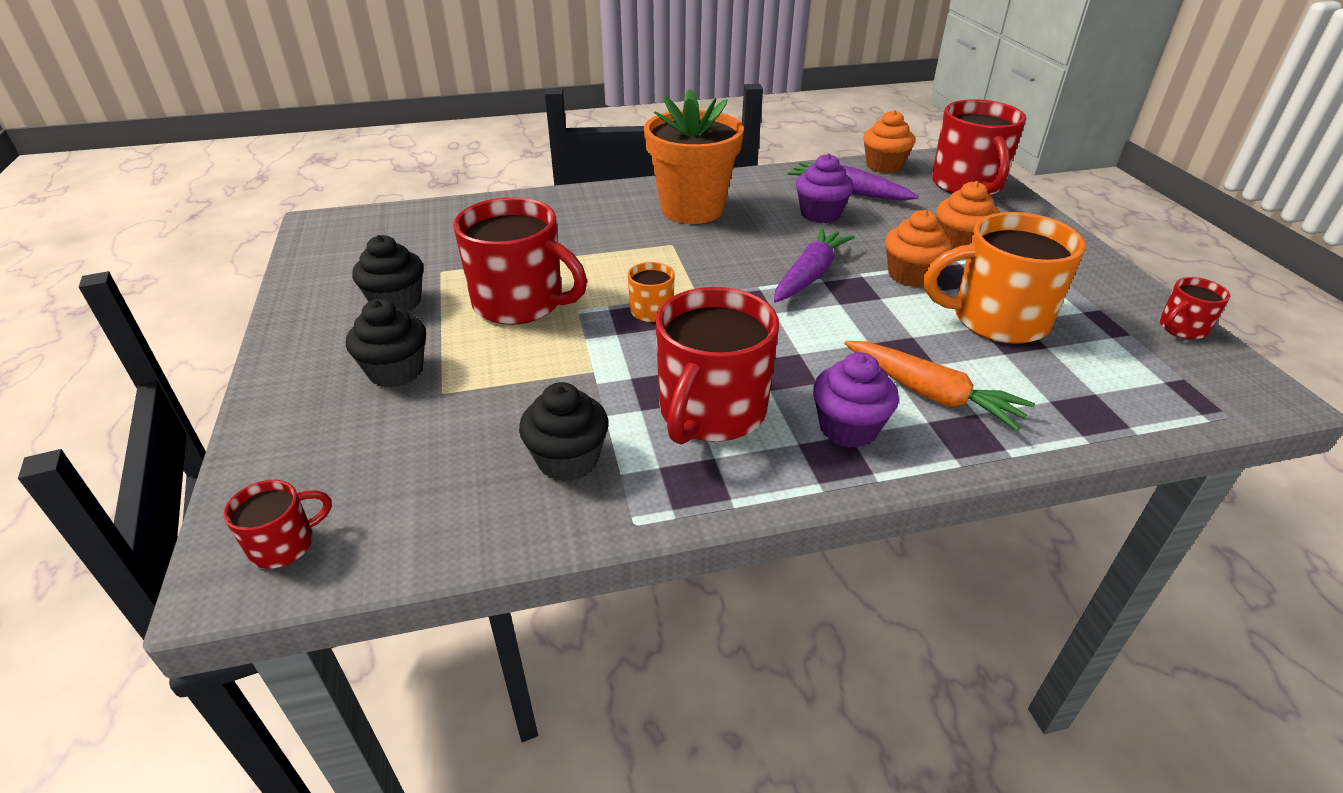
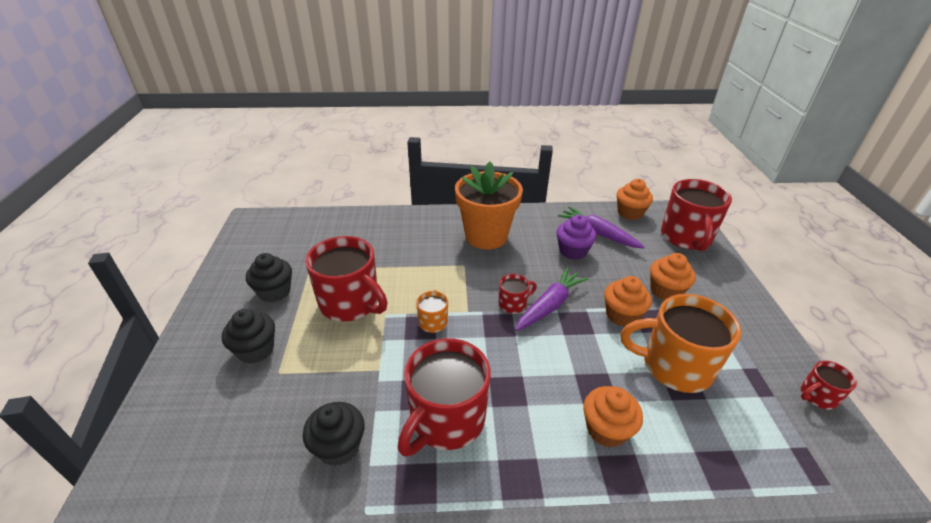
camera: 10 degrees right, 0 degrees up
(284, 545) = (142, 487): red mug -> red mug (513, 304)
(848, 428) = (537, 451): purple cupcake -> none
(931, 394) = (606, 429): orange carrot -> orange cupcake

